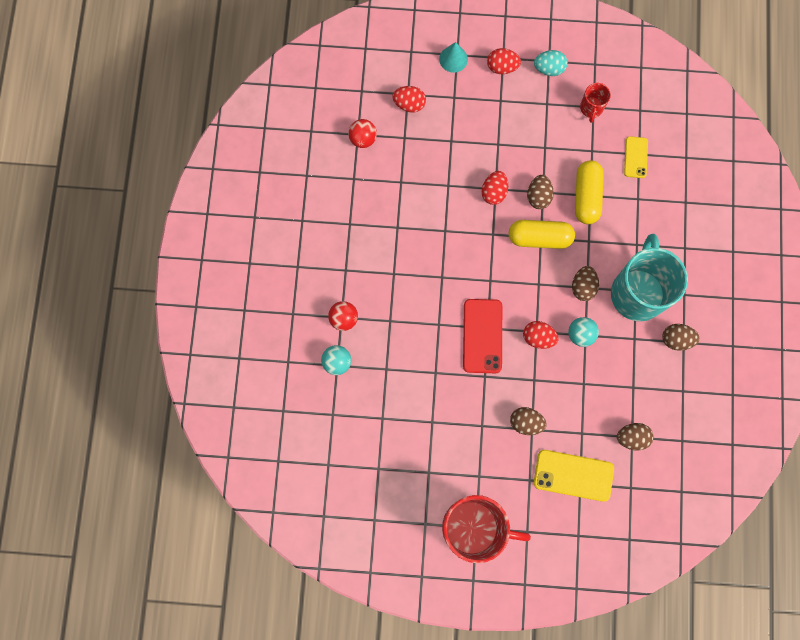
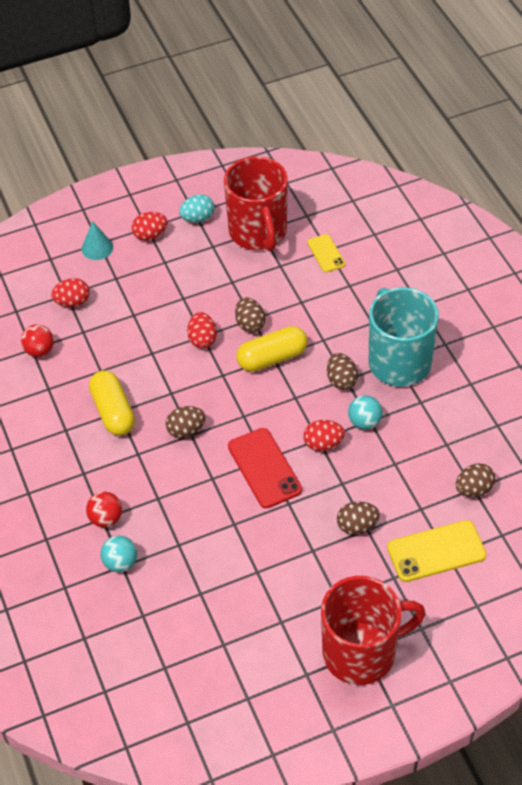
camera: 25 degrees left, 25 degrees down
(586, 196) = (298, 304): yellow capsule -> yellow capsule (113, 411)
(591, 108) = (258, 232): red mug -> red mug, size x2.25
(676, 339) = (462, 384): brown egg -> brown egg (186, 430)

